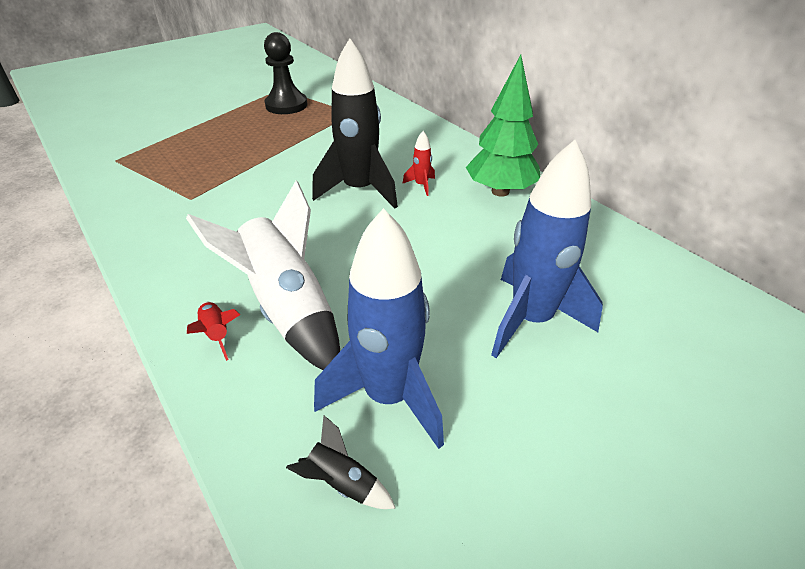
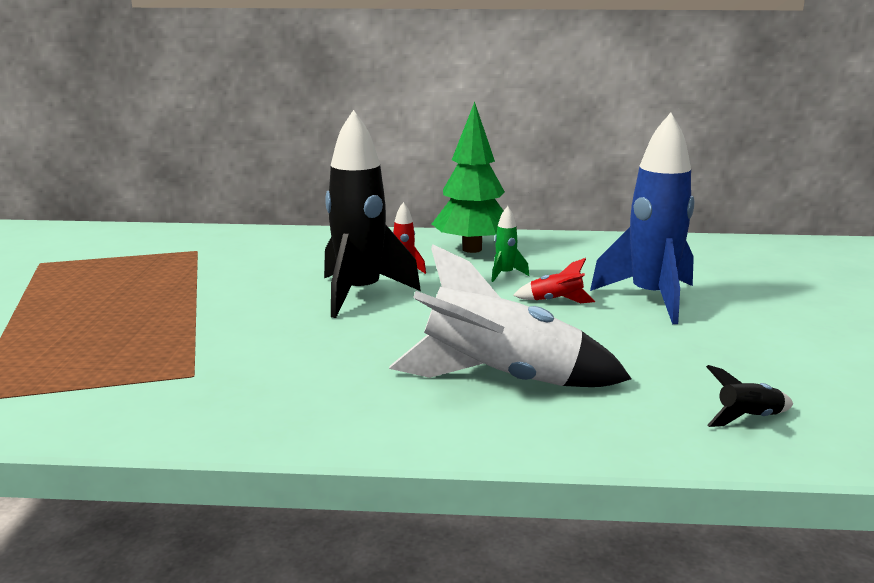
camera: 50 degrees left, 20 degrees down
(217, 334) = (489, 422): red rocket -> red rocket (556, 301)
(286, 105) = (93, 271): black pawn -> none
(389, 396) = (673, 373): blue rocket -> none
(473, 227) = (505, 275): none -> green rocket

